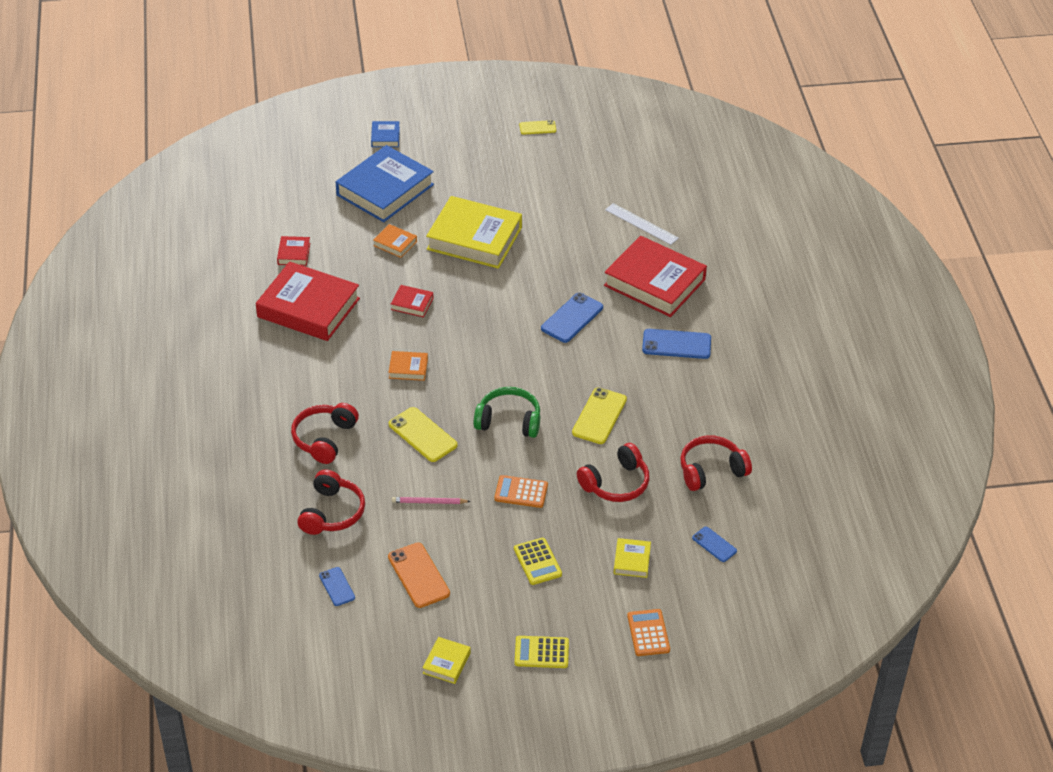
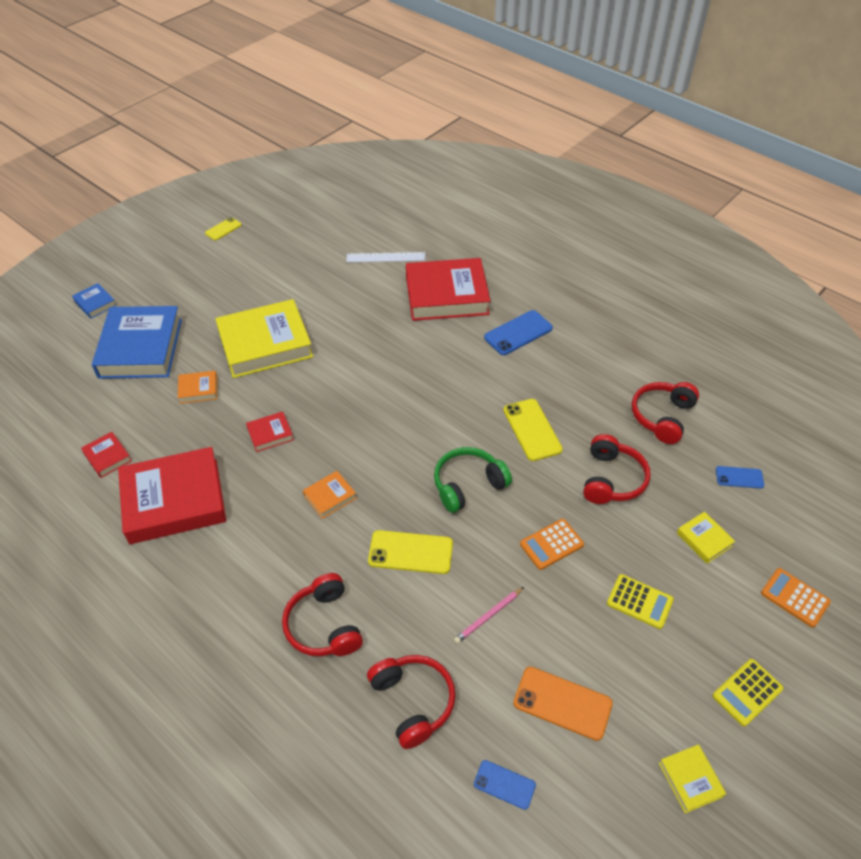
camera: 40 degrees left, 5 degrees up
(572, 318) = (418, 361): blue phone -> none

